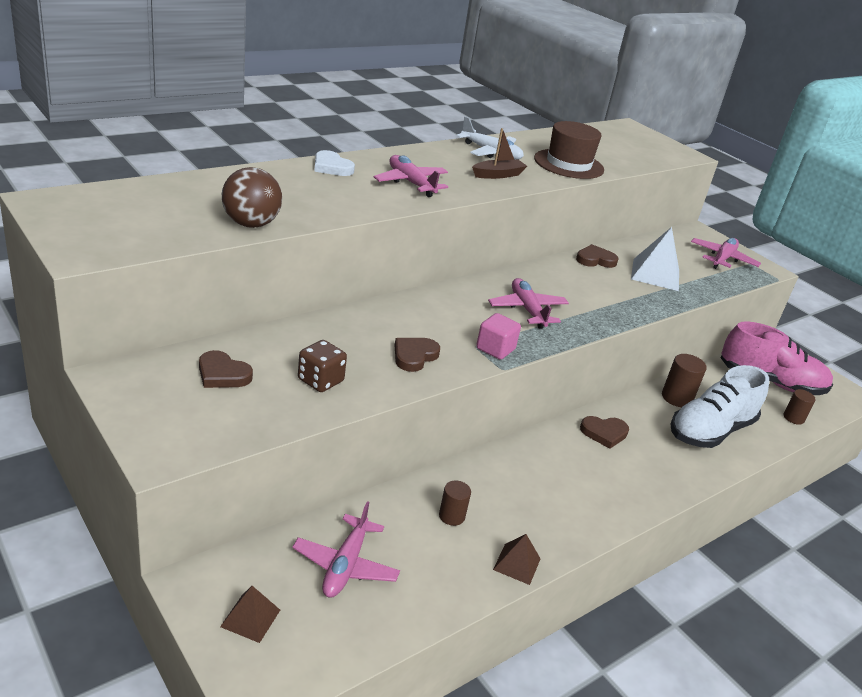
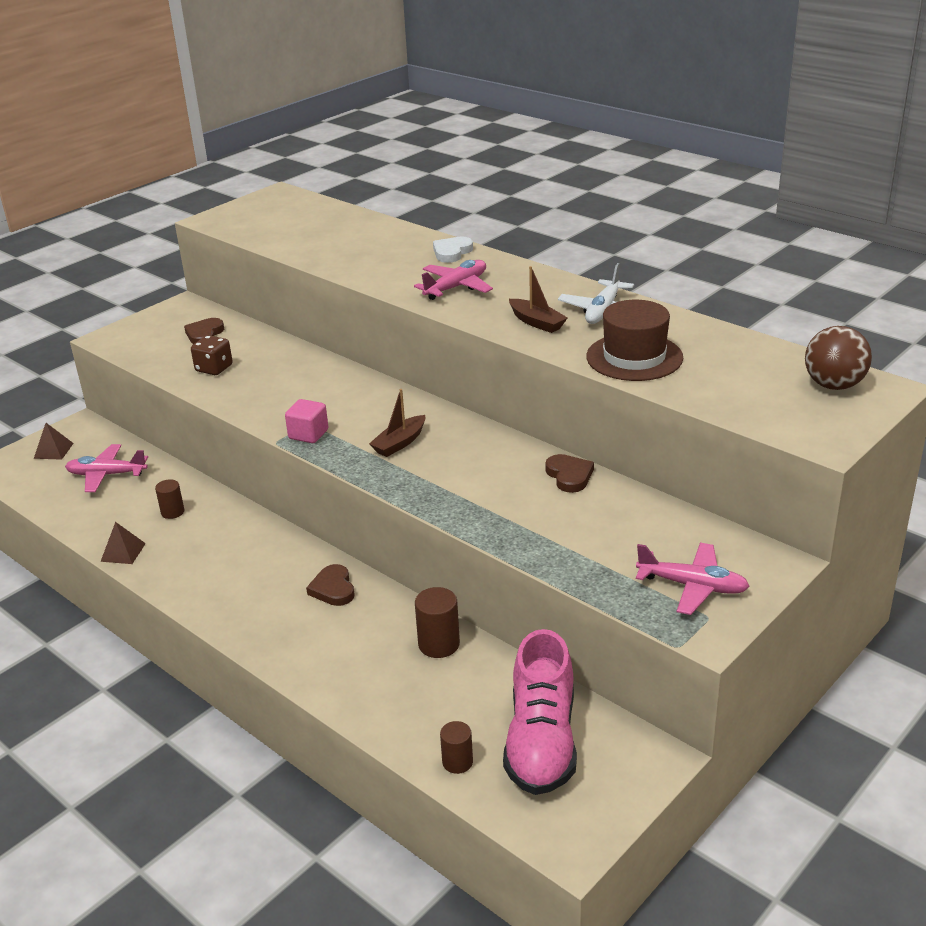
camera: 85 degrees right, 0 degrees up
(251, 224) = (299, 250): brown ball -> brown ball (834, 385)
(414, 356) = (272, 398): brown heart -> none
(527, 310) = (399, 443): pink plane -> brown boat
(655, 274) = (573, 524): white pyramid -> none
(710, 431) = (381, 675): white shoe -> none

